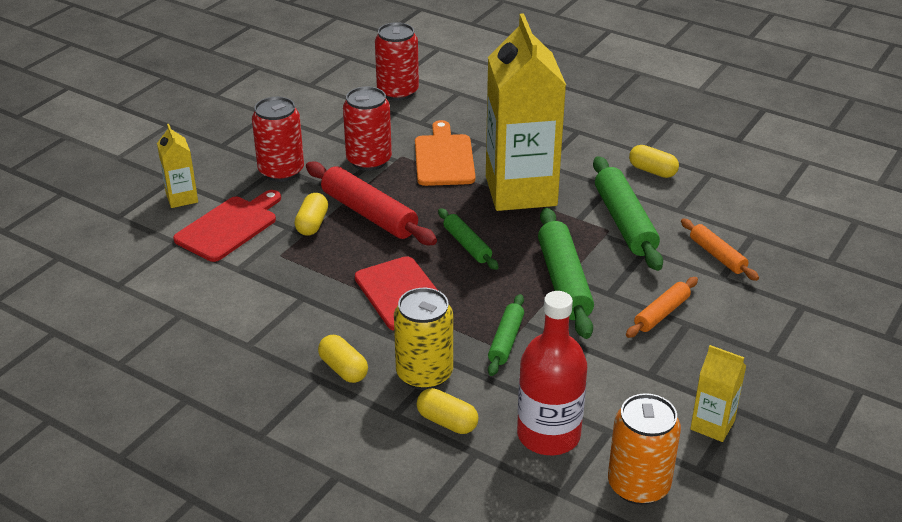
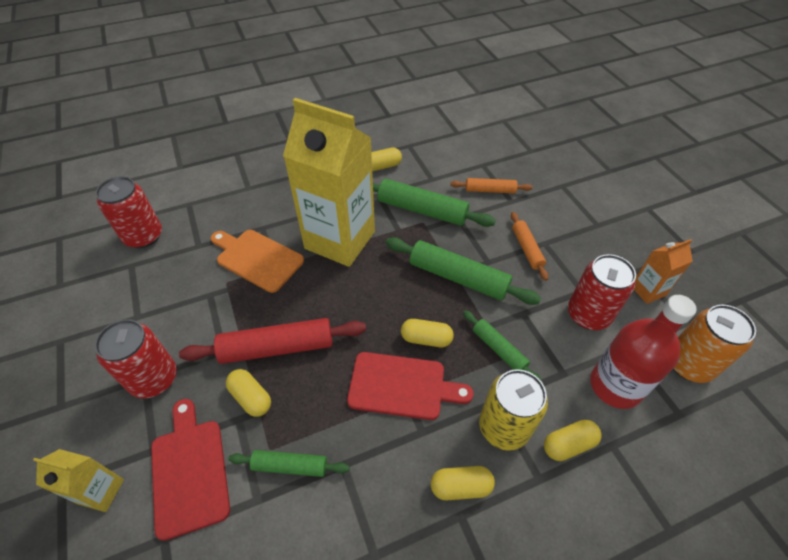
camera: 55 degrees left, 15 degrees up
(369, 160) = (209, 306): red can -> red can (588, 315)
(467, 245) = (373, 307): green rolling pin -> green rolling pin (290, 466)
(468, 291) = (426, 339): none -> yellow capsule
(712, 425) = (647, 290): yellow carton -> orange carton

